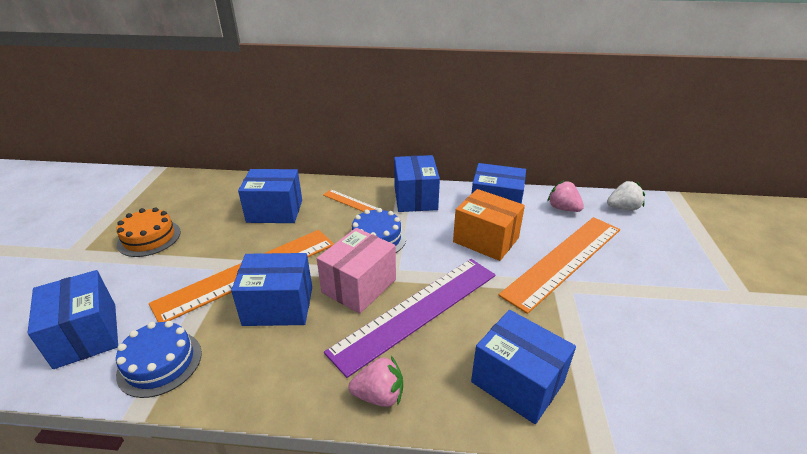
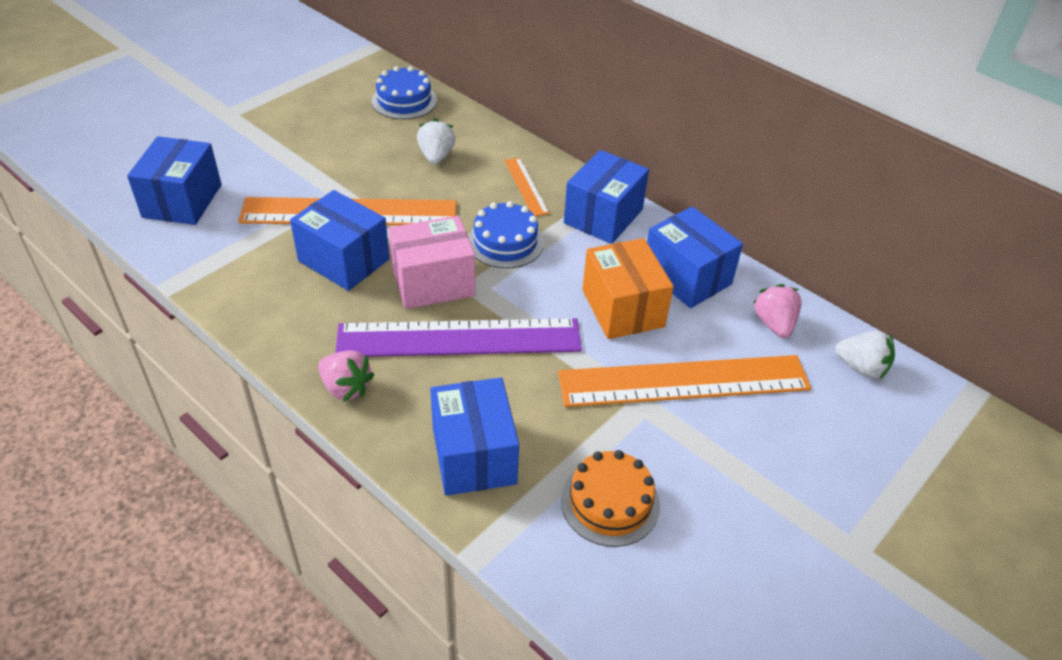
camera: 35 degrees right, 10 degrees up
(149, 238) = (298, 129): orange cake -> orange cake (610, 502)
(160, 363) = (213, 256): blue cake -> blue cake (404, 101)
(275, 211) = (436, 156): blue box -> white strawberry

